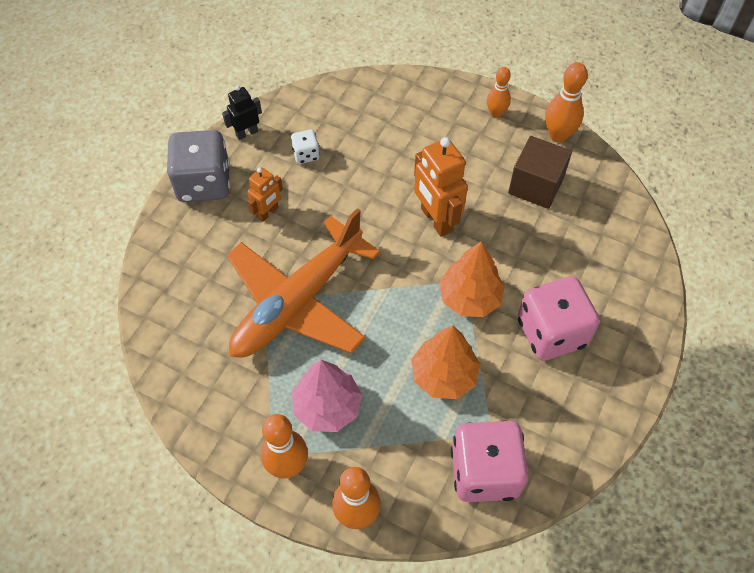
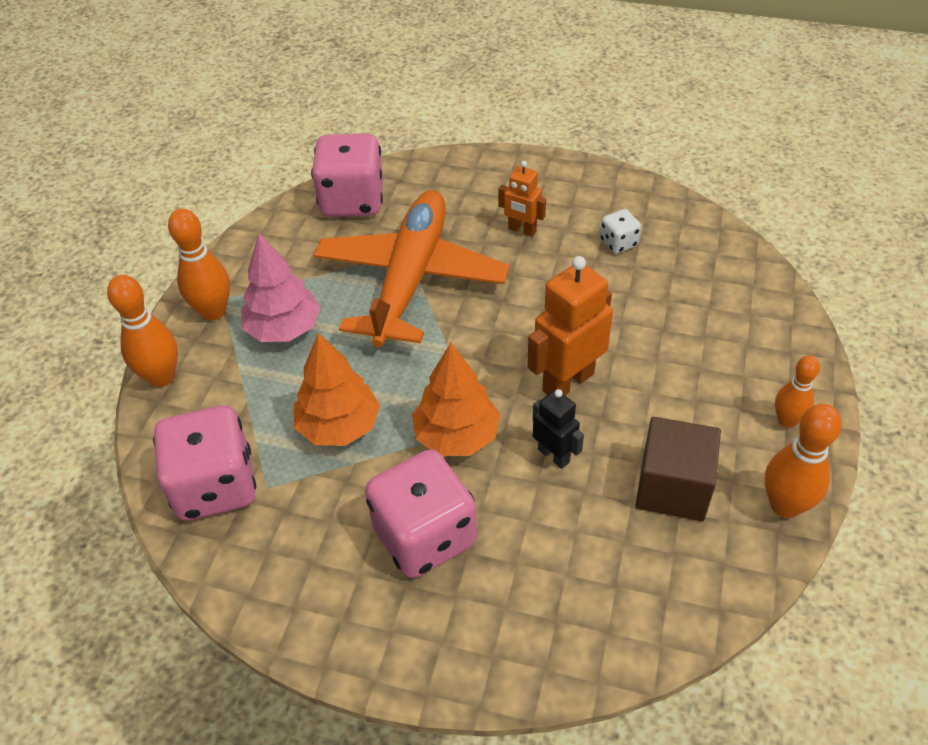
camera: 80 degrees right, 10 degrees down
(179, 333) = (352, 201): none -> pink dice
(204, 183) = (542, 174): grey dice -> none
(247, 133) = (627, 189): black robot -> black robot (554, 455)
(298, 301) = (411, 279): orange plane -> orange plane turned 75 degrees clockwise

